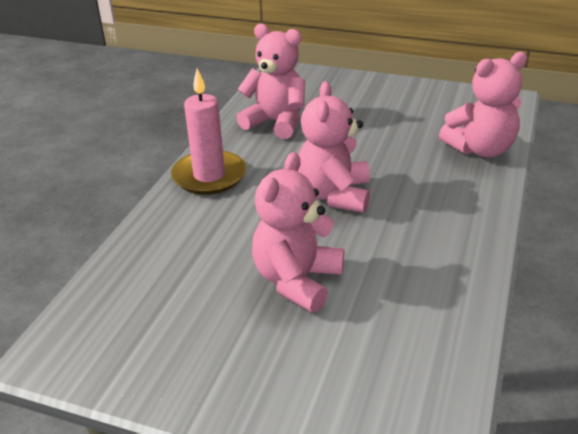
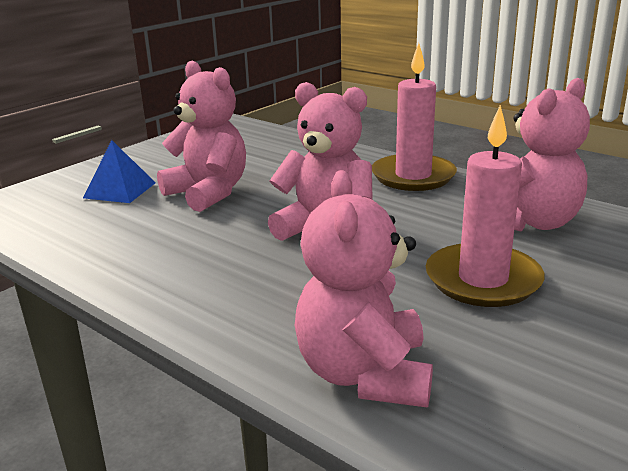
camera: 110 degrees right, 10 degrees down
(321, 353) = (120, 190): none -> blue pyramid
(364, 130) = (483, 280): none -> pink candle

